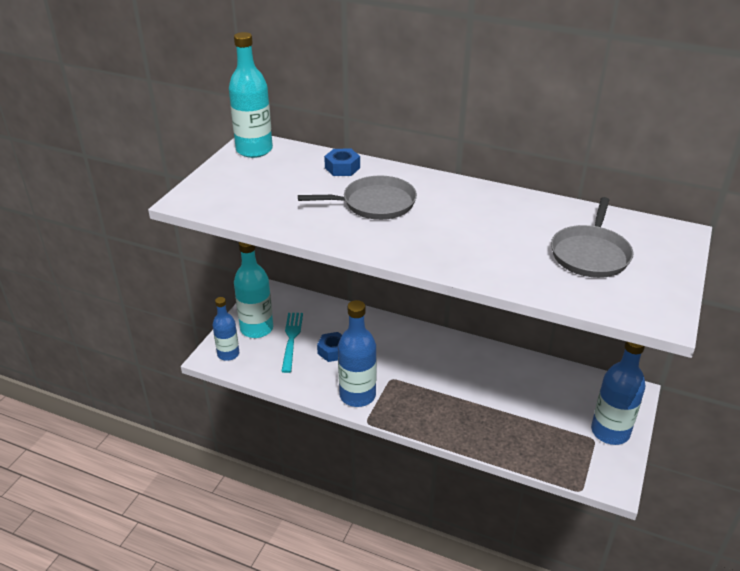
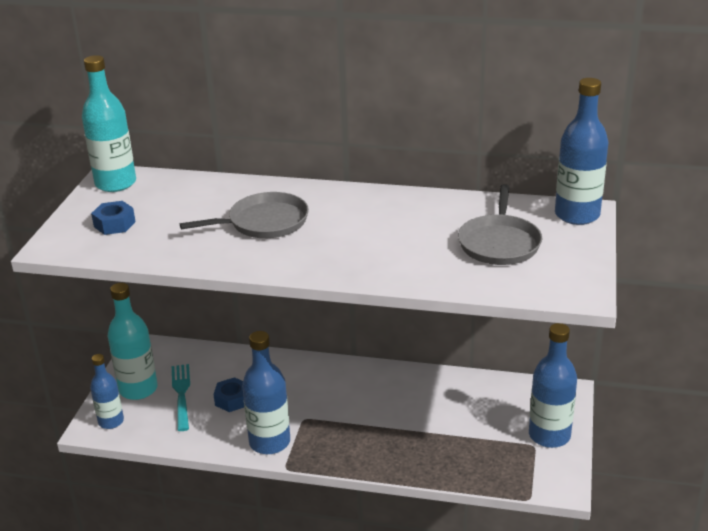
camera: 10 degrees left, 5 degrees down
(342, 168) = (219, 190): blue nut -> blue nut (114, 224)
(671, 236) = (577, 215): none -> blue bottle

